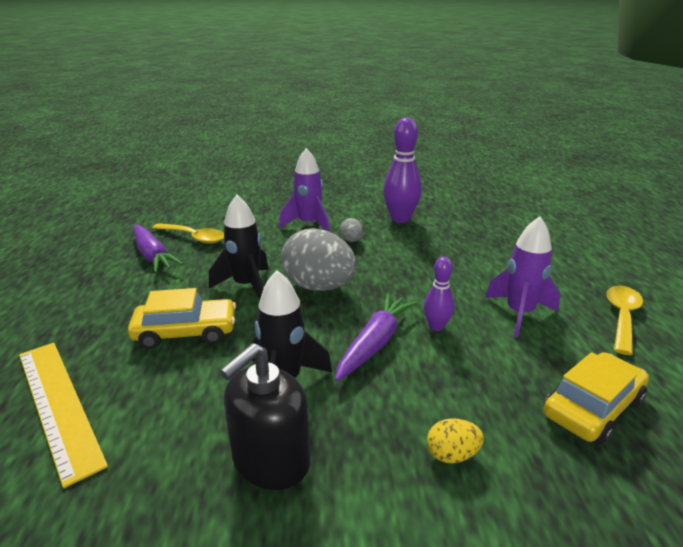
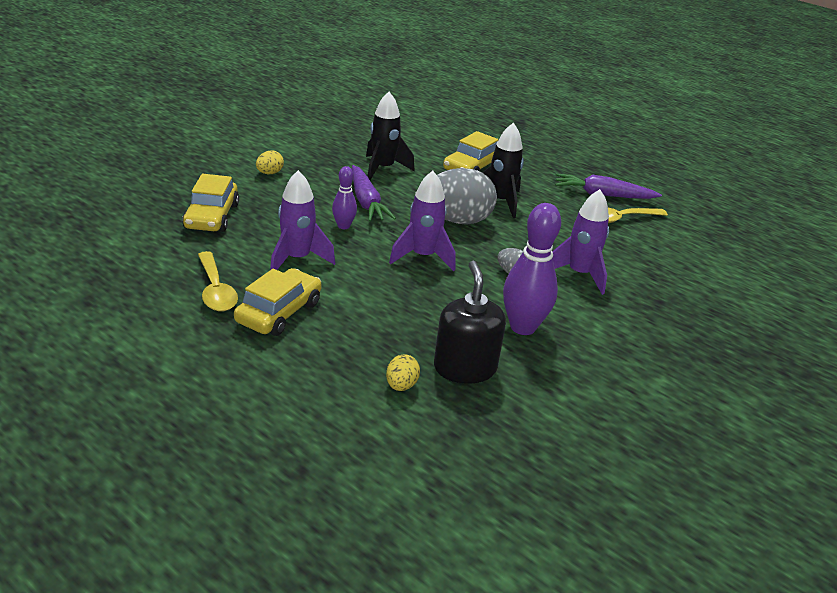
camera: 130 degrees right, 5 degrees up
(58, 404) = (456, 129): yellow ruler -> none
(271, 460) = (342, 146): black soap dispenser -> black soap dispenser (465, 368)
(400, 273) = (423, 257): none -> purple rocket
(515, 224) = (401, 385): none -> yellow egg
(569, 282) = (279, 312): none -> yellow car

